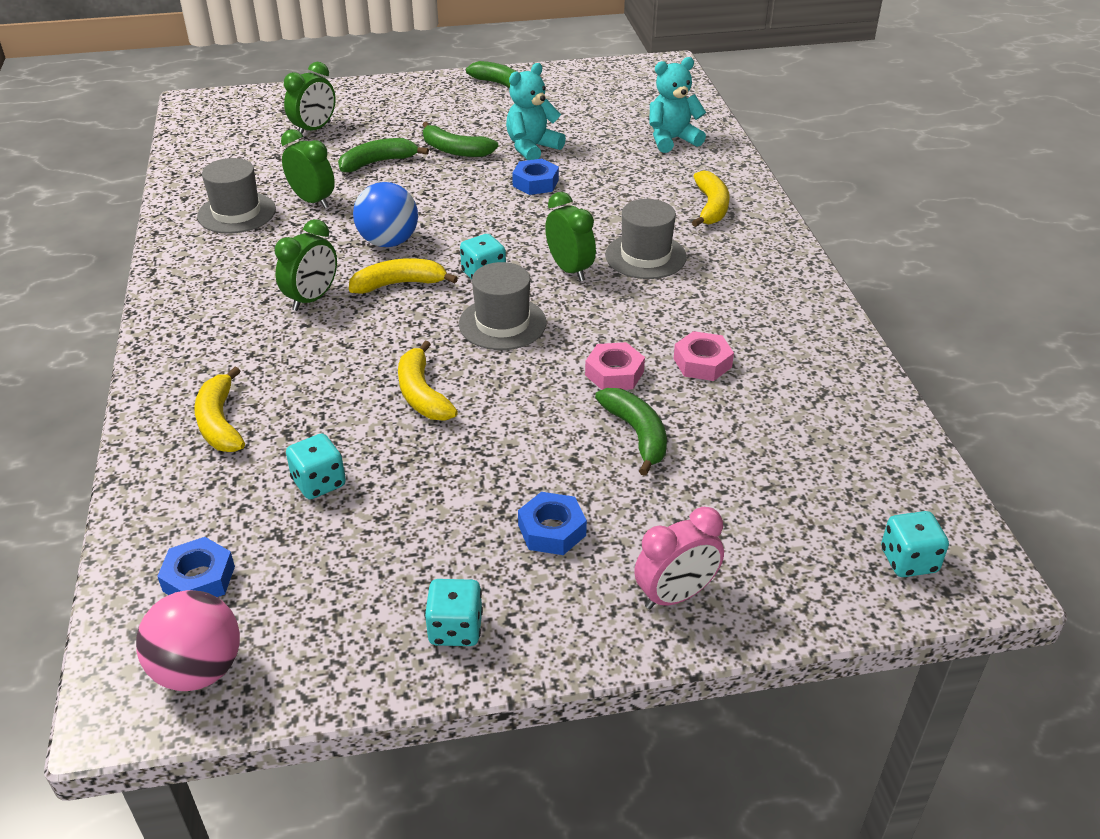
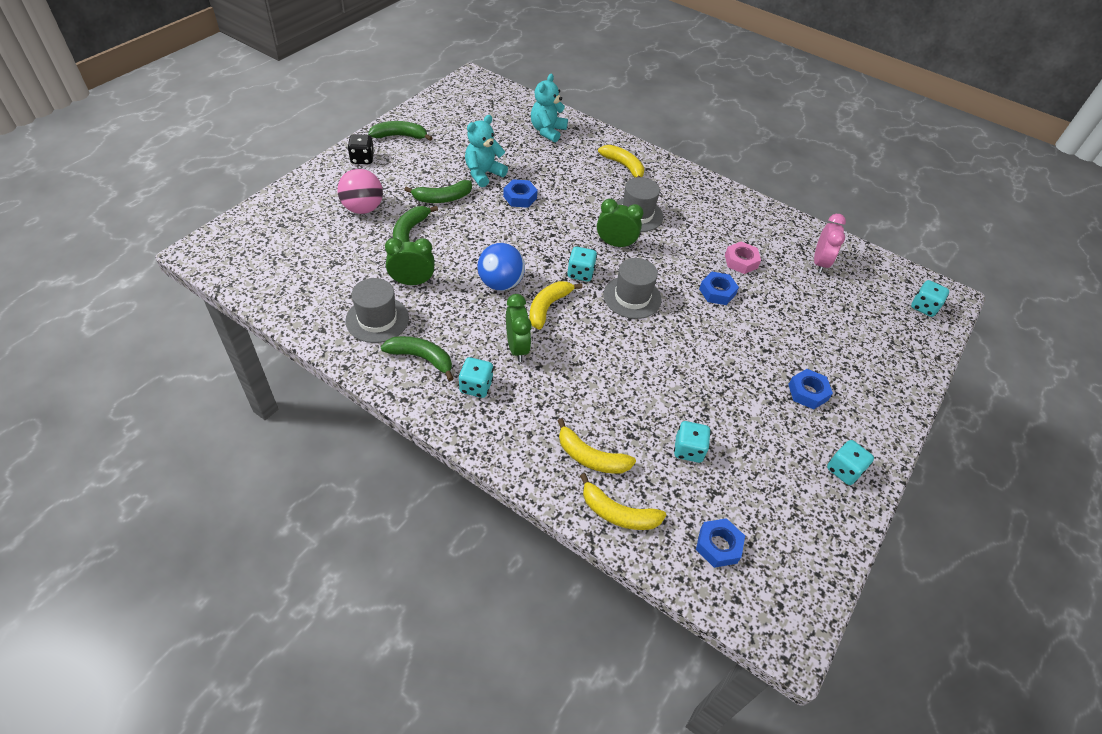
camera: 50 degrees left, 10 degrees up
(198, 670) = (789, 586): pink ball -> pink ball (363, 208)
(225, 306) = (476, 386): none -> turquoise dice
(314, 129) = (328, 228): green clock -> none
(422, 394) = (657, 364): yellow banana -> yellow banana (618, 513)
(434, 90) = (362, 159): none -> black dice
(532, 148) = (483, 174): turquoise teddy bear -> turquoise teddy bear turned 45 degrees clockwise
(614, 373) = (717, 292): pink nut -> blue nut
(637, 434) = (769, 318): green banana -> green banana (421, 358)
(675, 595) = (885, 385): pink clock -> pink clock (819, 263)

